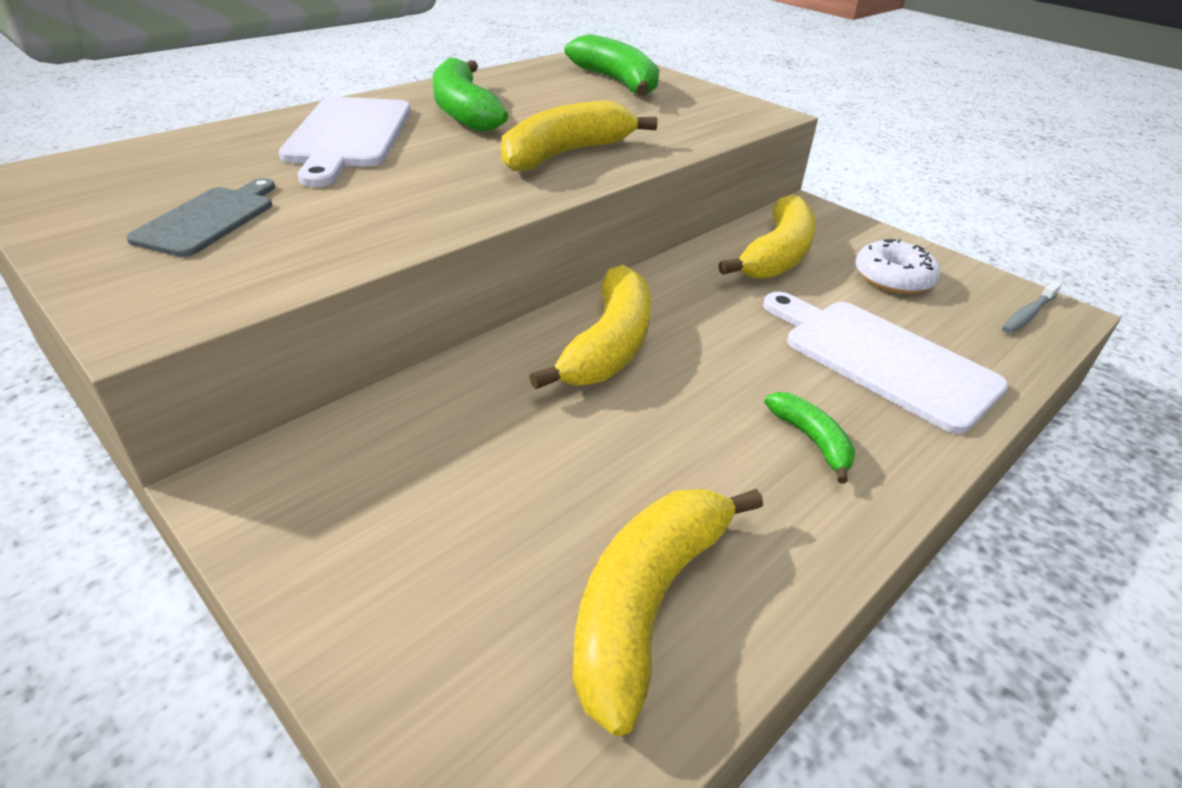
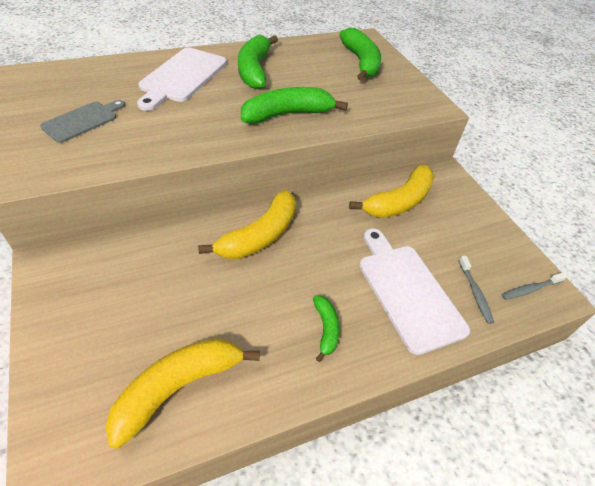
camera: 20 degrees right, 10 degrees up
(565, 154) = (287, 114): yellow banana -> green banana
(893, 278) = (460, 238): white donut -> none
(967, 336) = (475, 293): none -> grey toothbrush

